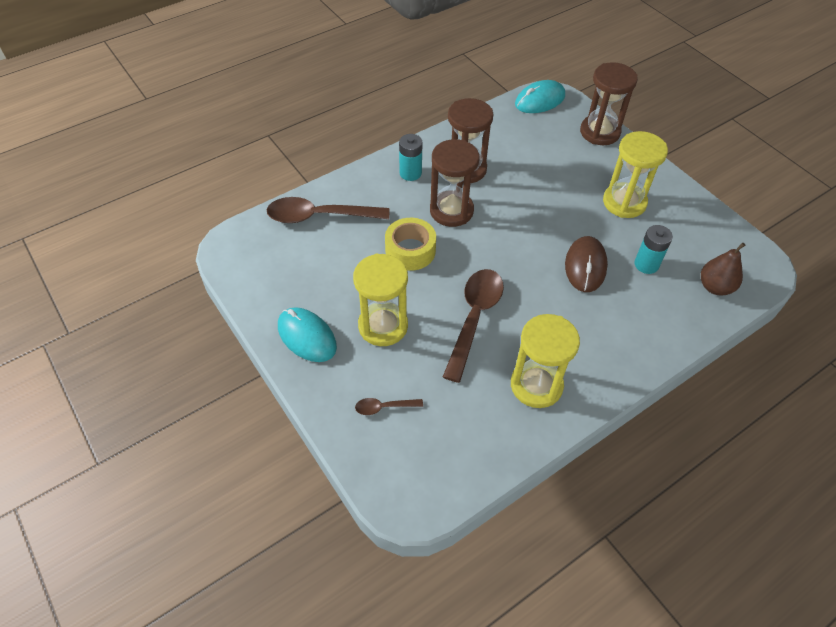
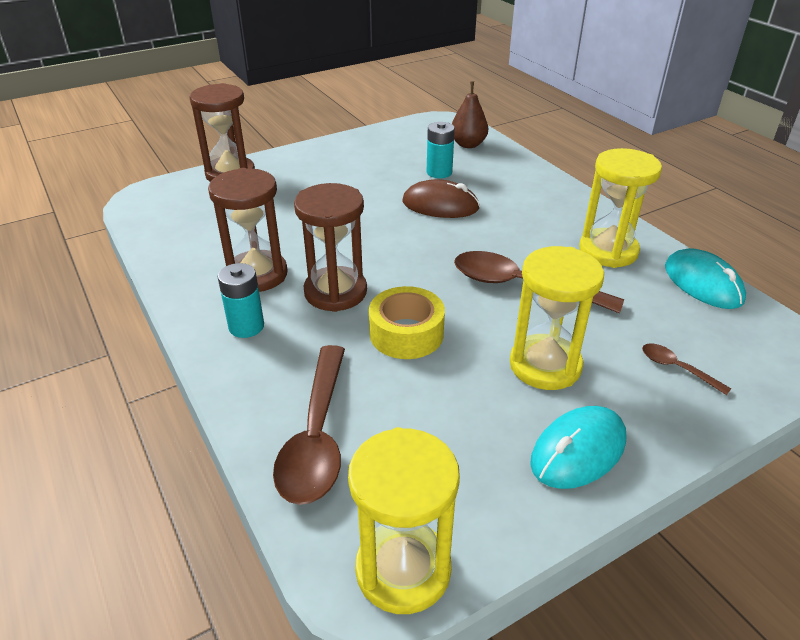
camera: 85 degrees left, 15 degrees down
(384, 407) = (677, 368): brown spoon -> brown spoon turned 135 degrees clockwise
(540, 100) = (147, 206): turquoise mouse -> turquoise mouse (703, 283)
(624, 202) = (349, 173): yellow hourglass -> yellow hourglass (403, 569)

